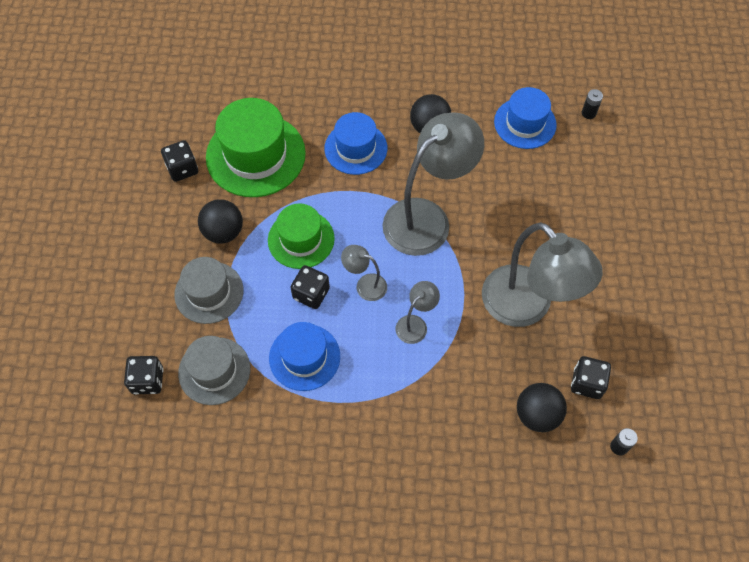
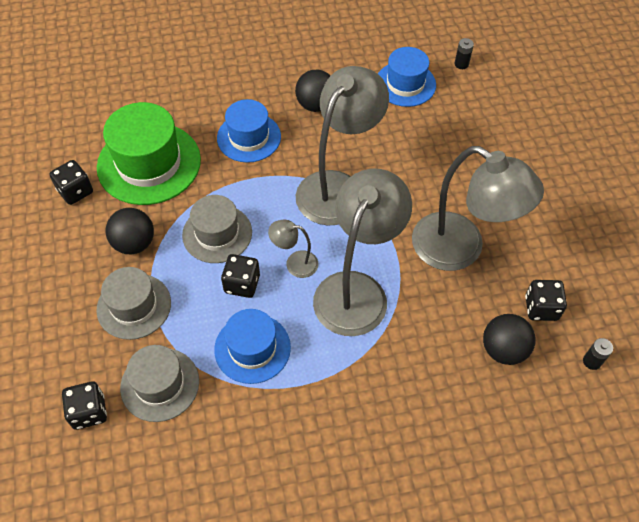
camera: 15 degrees left, 5 degrees down
(301, 239) = (217, 233): green hat -> grey hat
(415, 324) = (356, 290): grey lamp -> grey lamp, size x2.23

